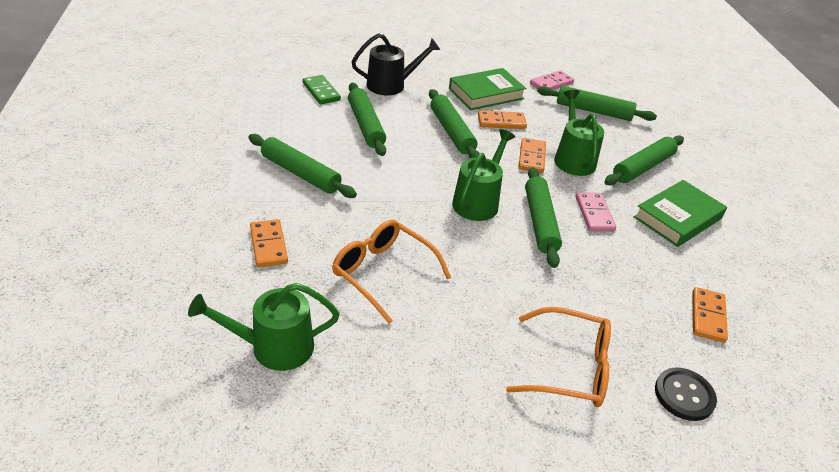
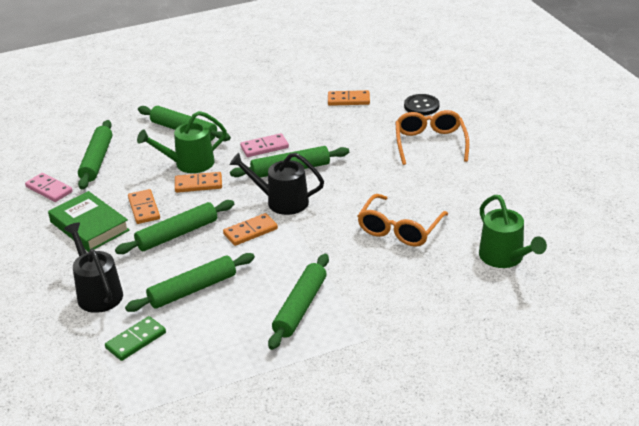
camera: 100 degrees left, 5 degrees down
(269, 245) = (408, 294): orange domino -> orange domino (250, 231)
(478, 201) = (282, 202): green watering can -> black watering can
(678, 218) = (247, 113): green book -> none

